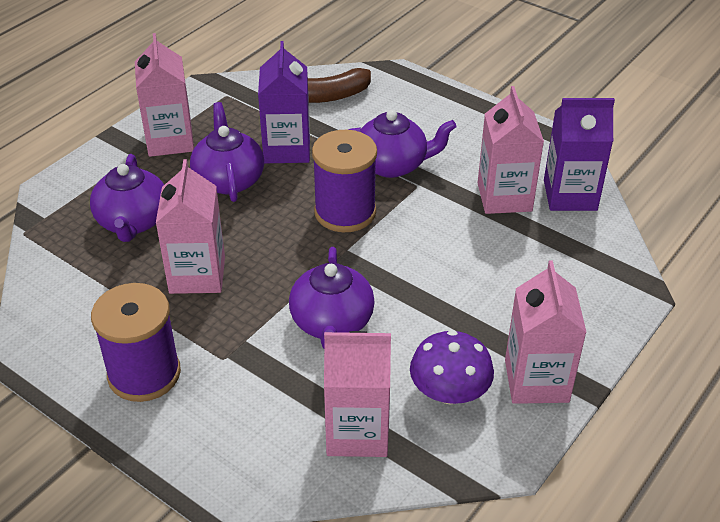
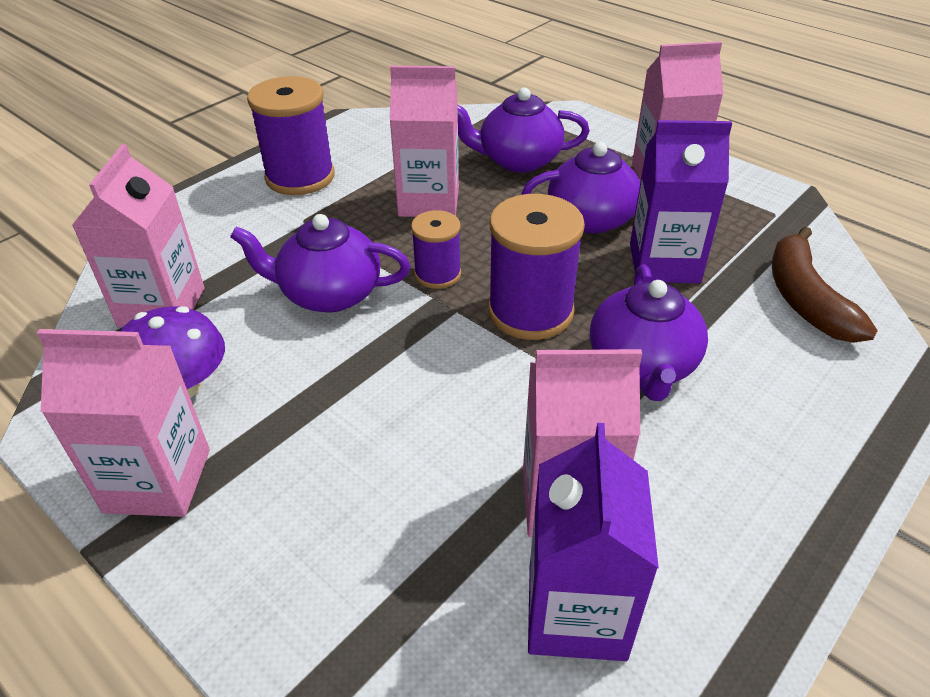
camera: 95 degrees right, 0 degrees up
(303, 262) = (437, 274): none -> purple spool

